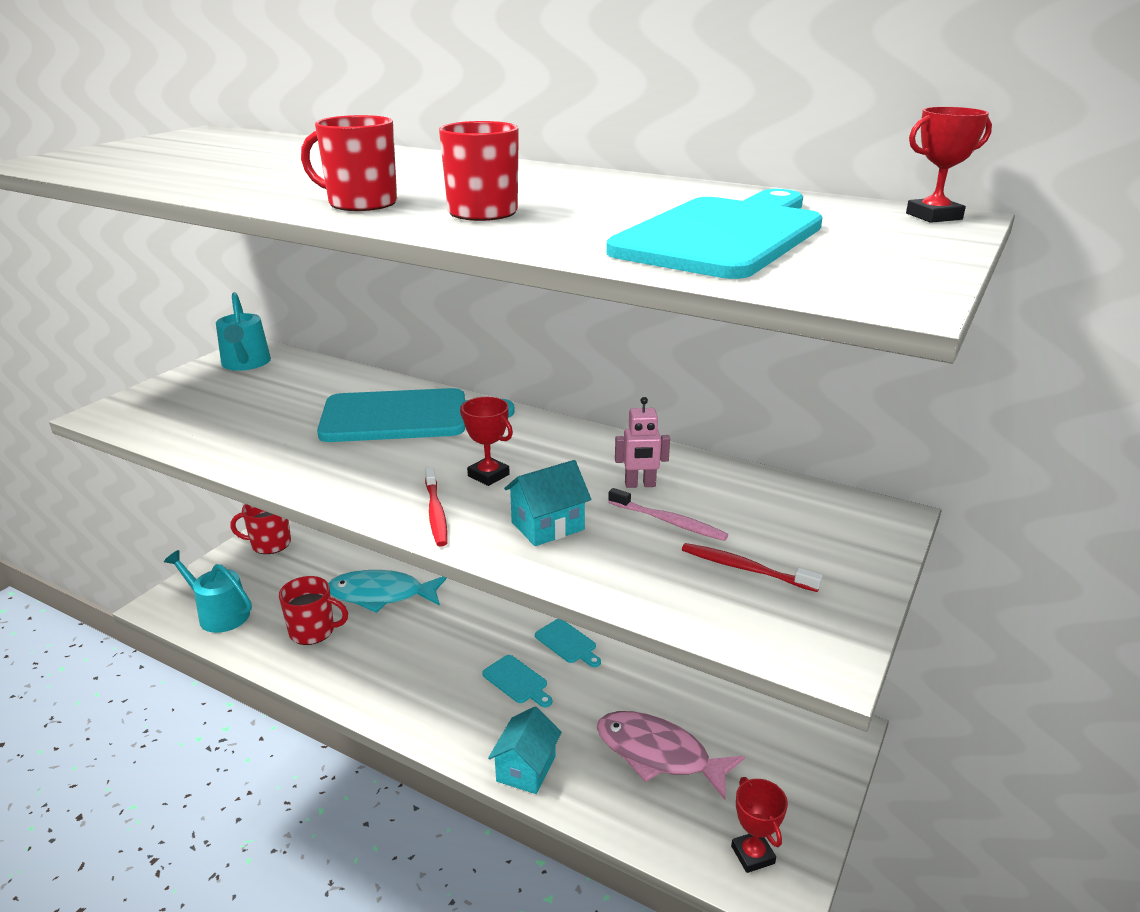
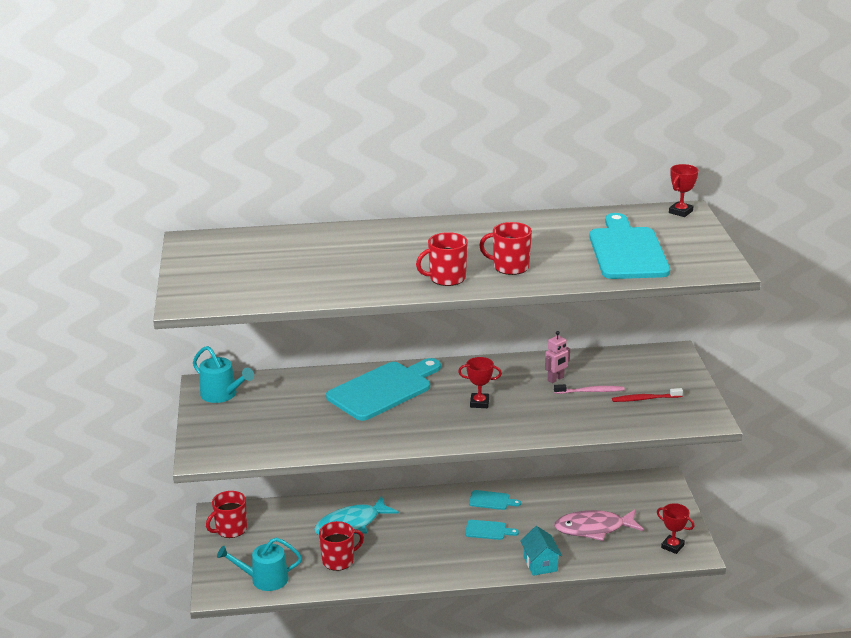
camera: 35 degrees left, 0 degrees up
(436, 512) = (483, 430): red toothbrush -> none
(547, 526) = (542, 415): turquoise house -> none

